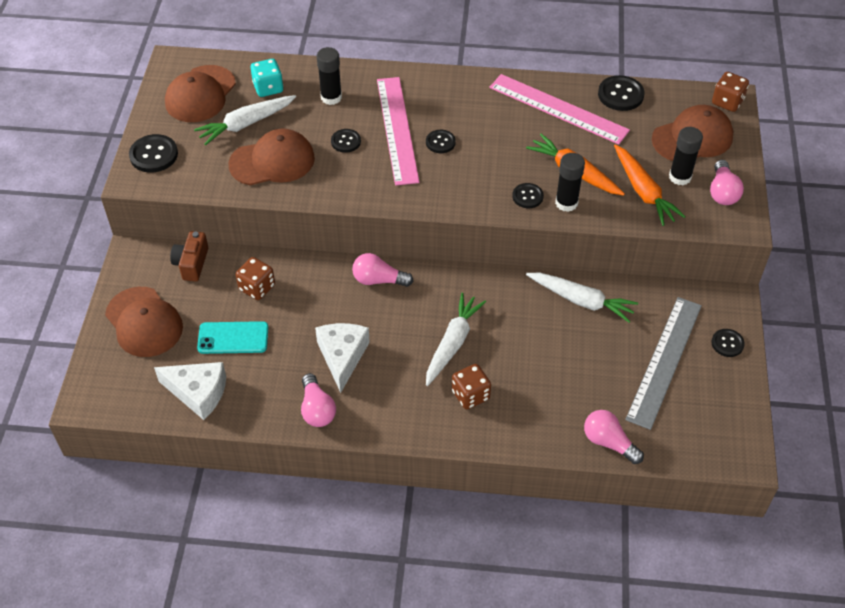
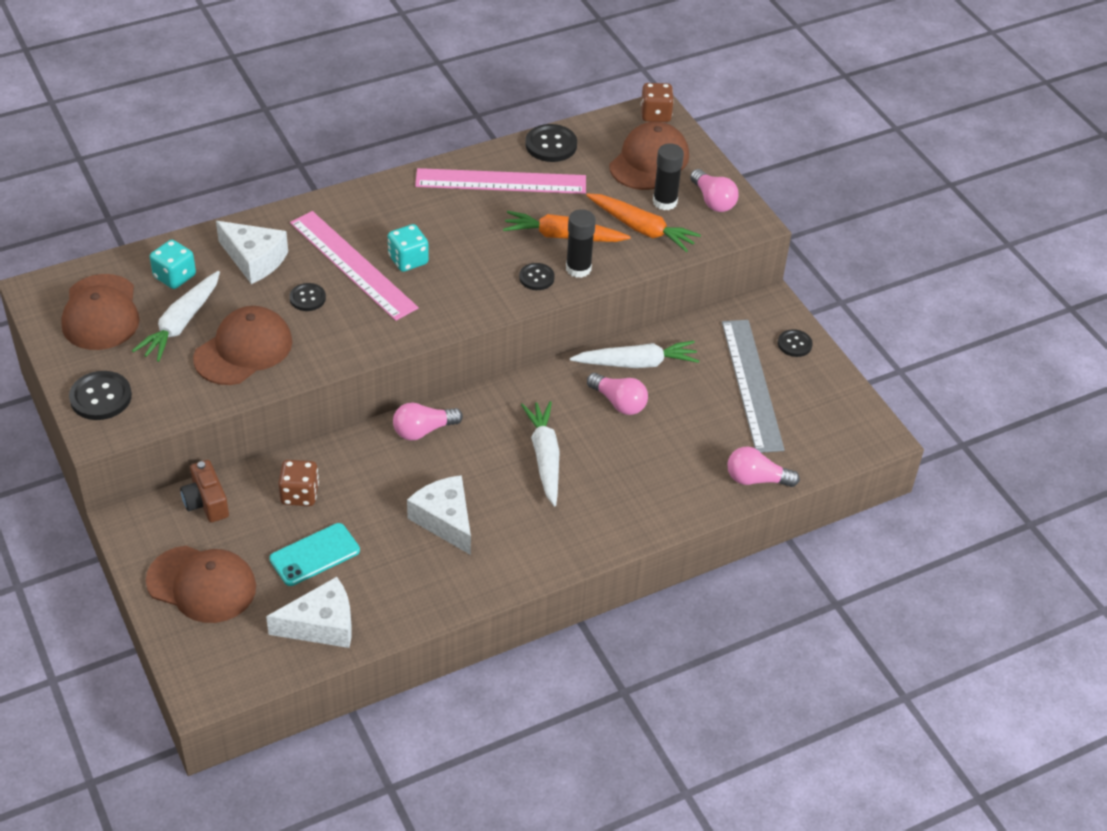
camera: 35 degrees left, 5 degrees down
(317, 409) = (459, 581): pink light bulb -> pink light bulb (619, 402)
(331, 97) = (254, 259): black glue stick -> white cheese
(440, 142) = (408, 260): black button -> turquoise dice
(470, 395) = (599, 497): brown dice -> none

